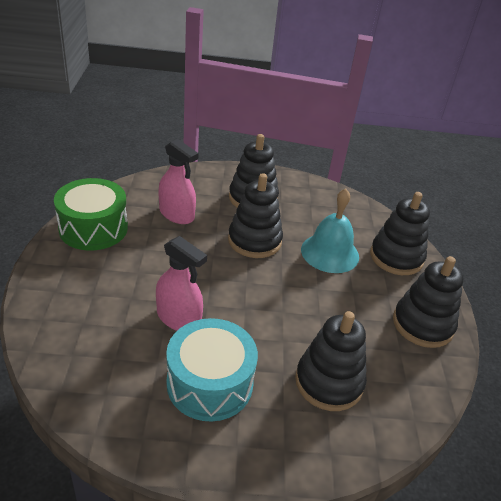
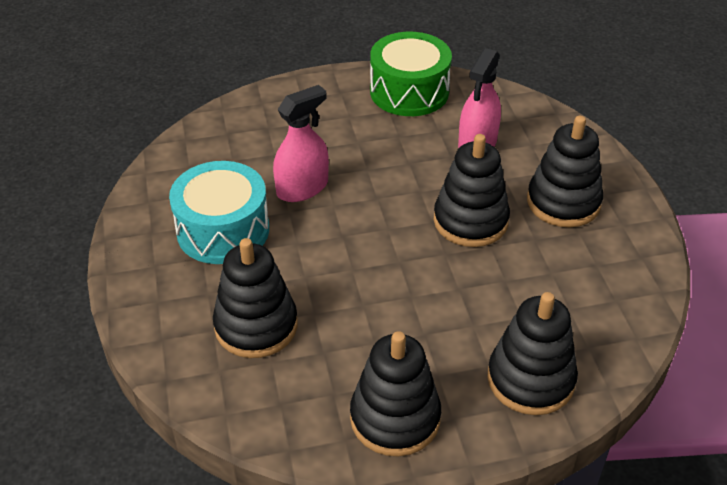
camera: 80 degrees right, 5 degrees up
(179, 318) = (302, 188): pink spray bottle -> pink spray bottle turned 150 degrees counterclockwise
(330, 253) = (492, 300): turquoise bell -> none

